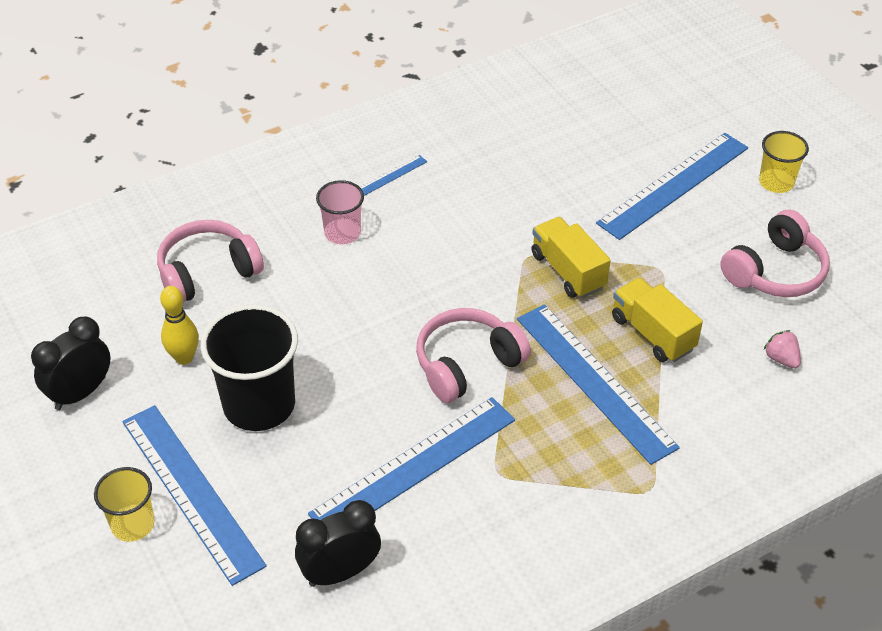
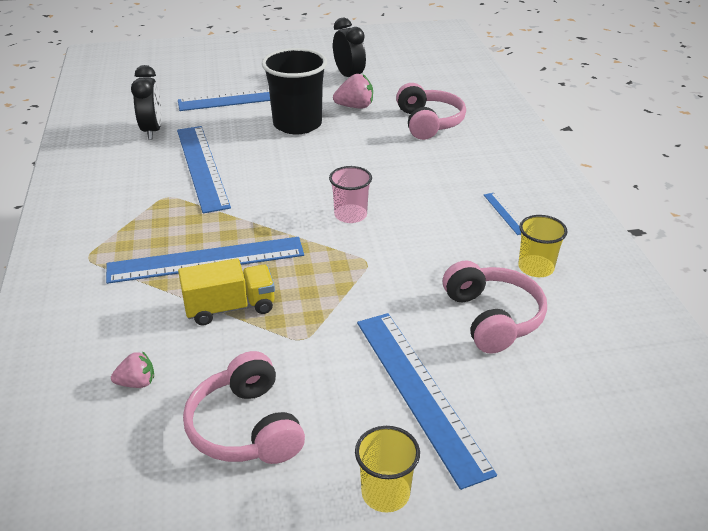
camera: 110 degrees right, 10 degrees down
(133, 524) = (243, 81): yellow cup -> yellow cup (536, 268)
(184, 357) = (355, 107): yellow bowling pin -> pink strawberry
(342, 233) = (443, 178): pink cup -> pink cup (350, 215)
(467, 364) = (270, 205): pink headphones -> pink headphones (492, 318)
(568, 271) = (335, 280): yellow truck -> none

